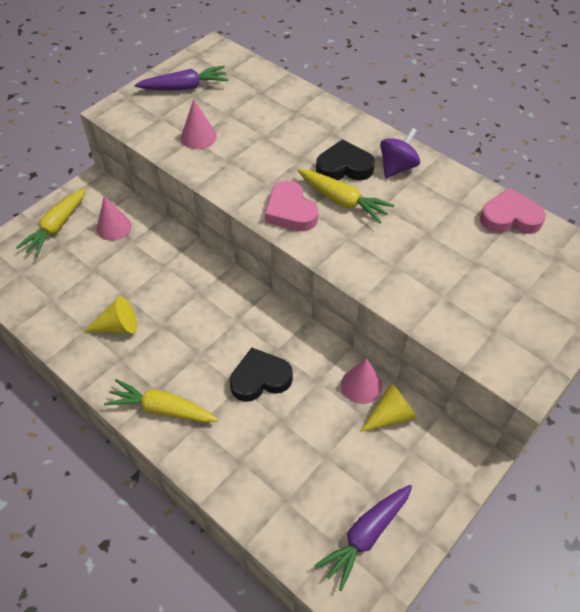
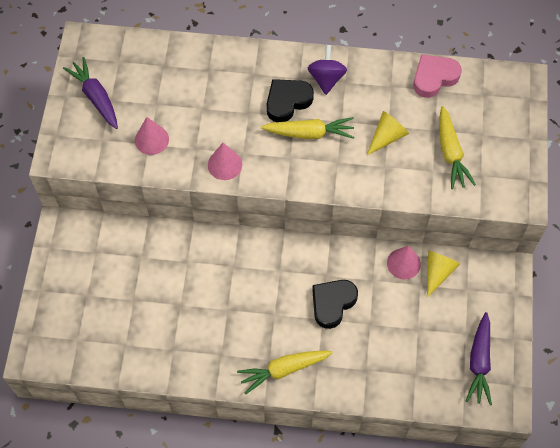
camera: 35 degrees left, 10 degrees up
(57, 227) = (68, 282): yellow carrot -> yellow carrot (450, 153)
(114, 227) = (116, 253): pink cone -> pink cone (225, 164)
(117, 326) = (196, 332): yellow cone -> yellow cone (387, 137)
(184, 87) = (96, 97): purple carrot -> purple carrot turned 75 degrees counterclockwise
(290, 211) = (279, 165): pink heart -> none

